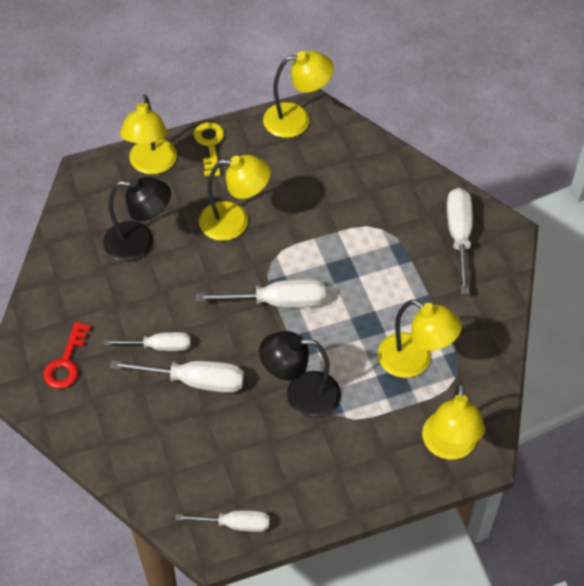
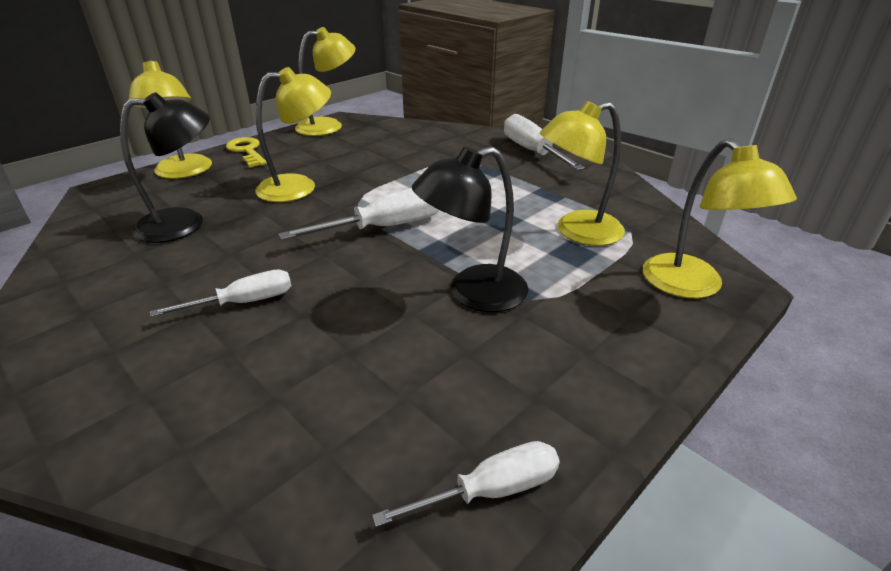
camera: 25 degrees left, 20 degrees down
(66, 362) = (86, 361): red key -> none
(196, 381) = (316, 322): white screwdriver -> none
(414, 361) = (577, 231): yellow lamp -> yellow lamp turned 150 degrees clockwise

